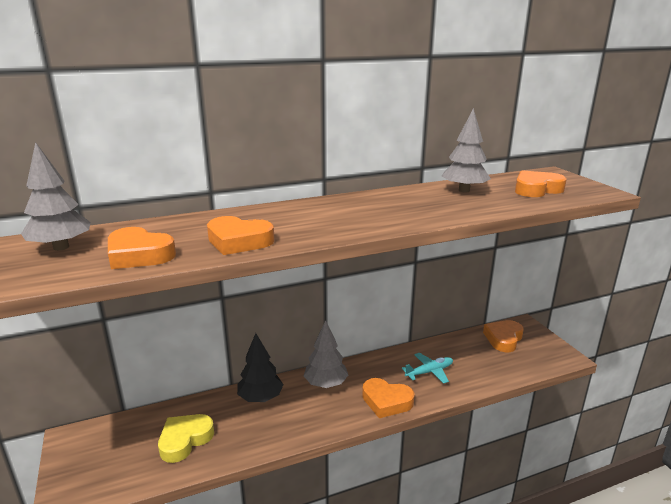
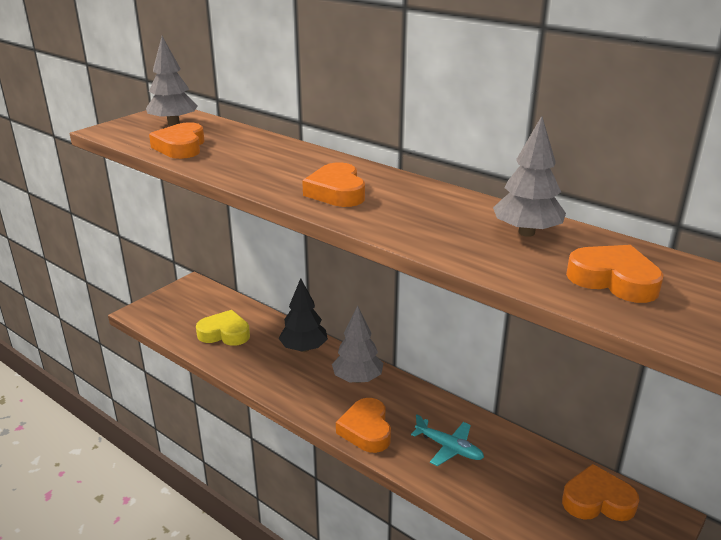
camera: 60 degrees right, 5 degrees up
(239, 241) = (238, 168): orange heart -> orange heart (337, 192)

